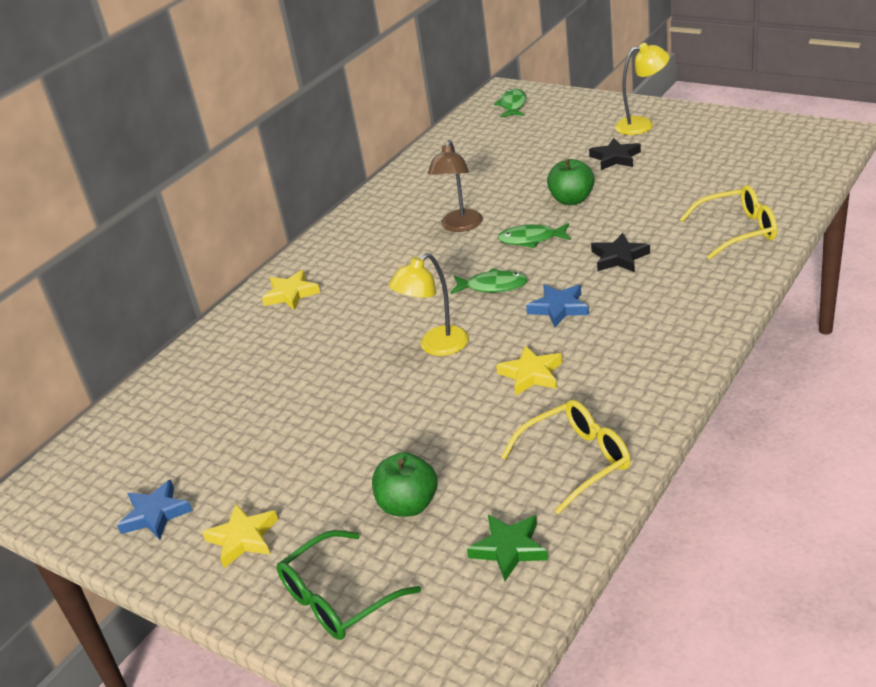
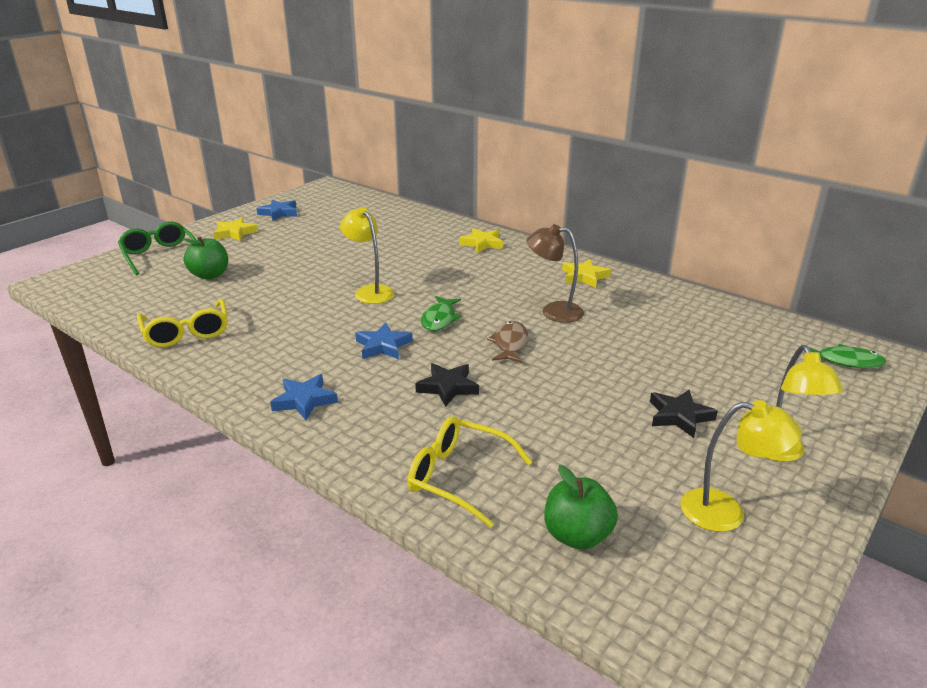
camera: 90 degrees right, 5 degrees down
(509, 549) = (135, 302): green star -> none
(531, 239) = (510, 344): green fish -> brown fish
(531, 374) = (301, 325): yellow star -> yellow star (584, 277)
(572, 200) = (582, 374): green apple -> green apple (577, 535)
(676, 328) = (304, 400): none -> blue star
(715, 138) = (726, 512): none -> yellow lamp
(738, 231) = (458, 477): yellow glasses -> yellow glasses turned 120 degrees clockwise

